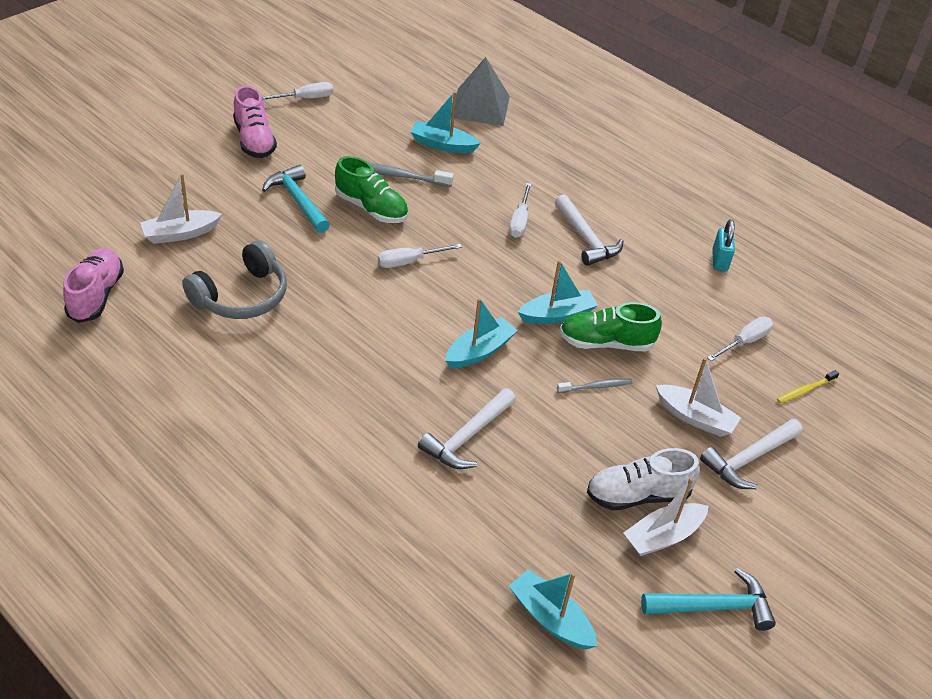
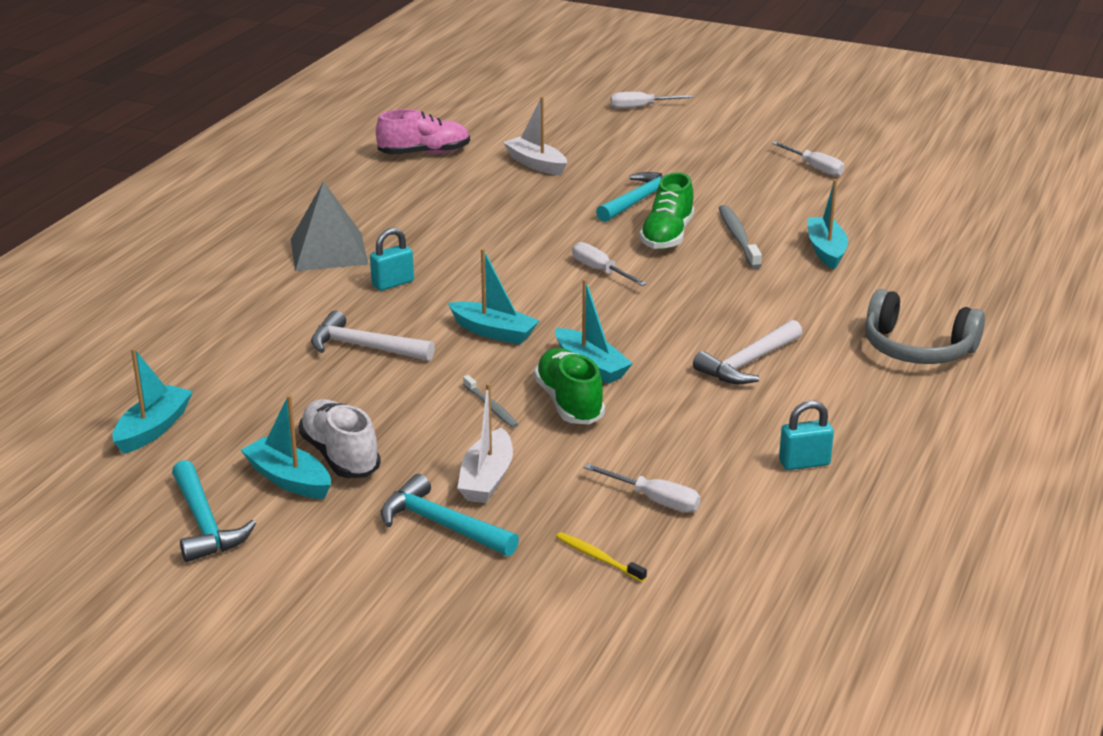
camera: 75 degrees right, 15 degrees down
(241, 296) = (475, 207): grey headphones -> grey headphones (917, 348)
(254, 140) = (712, 161): pink shoe -> none
(360, 389) = (393, 283): none -> turquoise padlock
(480, 107) = (931, 257): grey pyramid -> grey pyramid (329, 251)
(519, 221) = (736, 318): white screwdriver -> white screwdriver (641, 107)
(663, 536) = (289, 479): white boat -> turquoise boat
(749, 459) = (441, 525): white hammer -> turquoise hammer

